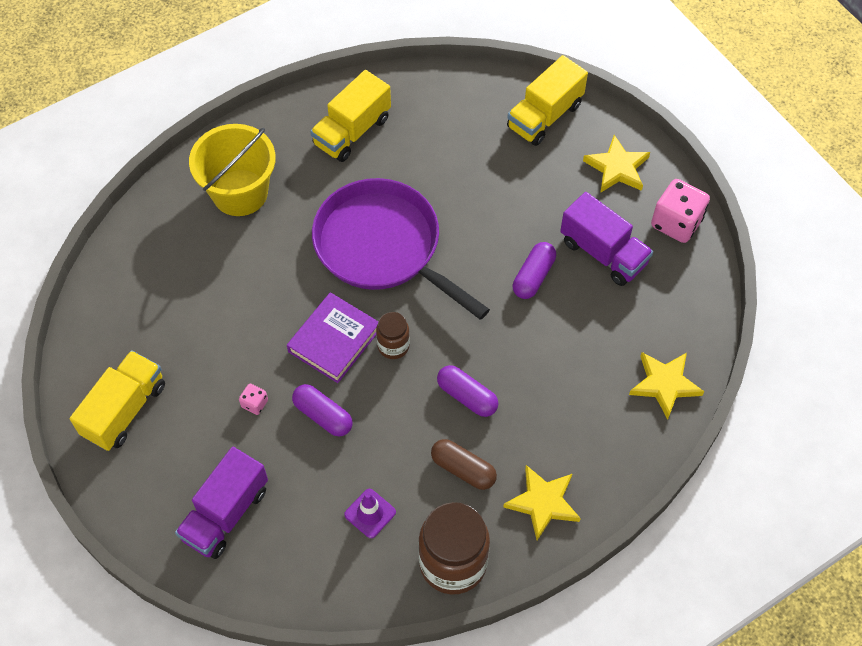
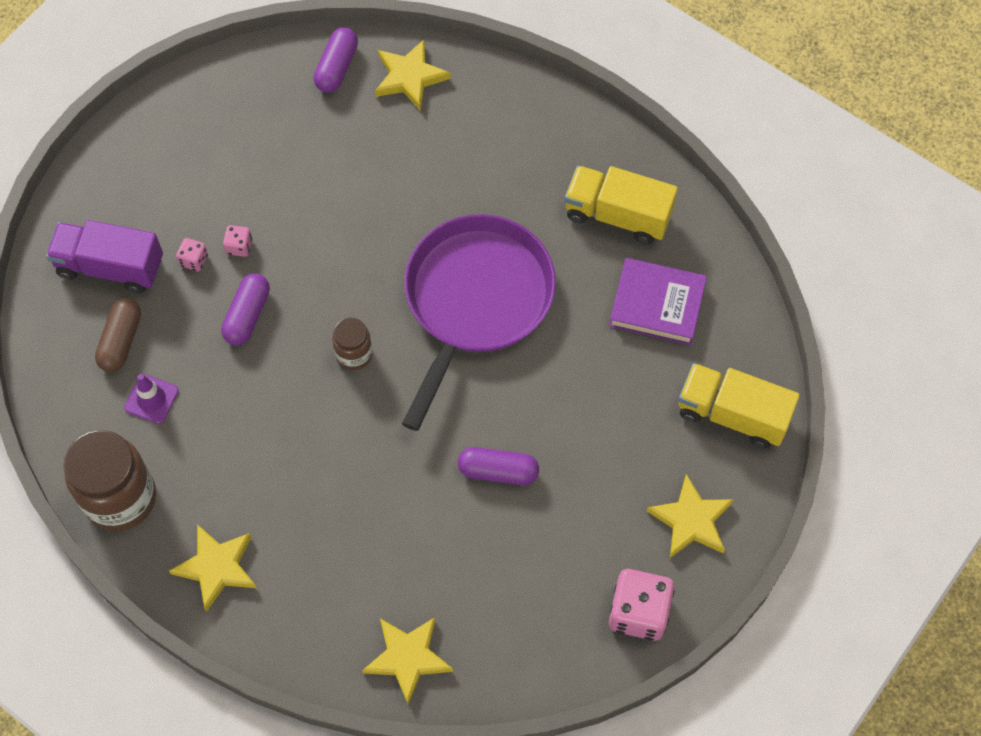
camera: 70 degrees right, 5 degrees up
(125, 410) = (192, 133): yellow truck -> none
(157, 230) = (410, 77): none -> yellow star
(240, 193) = (488, 135): yellow bucket -> none
(251, 443) = (194, 260): none -> pink dice
(334, 340) = (339, 294): purple book -> purple book (657, 304)
(463, 469) = (230, 473): brown capsule -> brown capsule (121, 341)
(467, 396) = (318, 449): purple capsule -> purple capsule (337, 67)
(603, 253) = (561, 539): purple truck -> none

